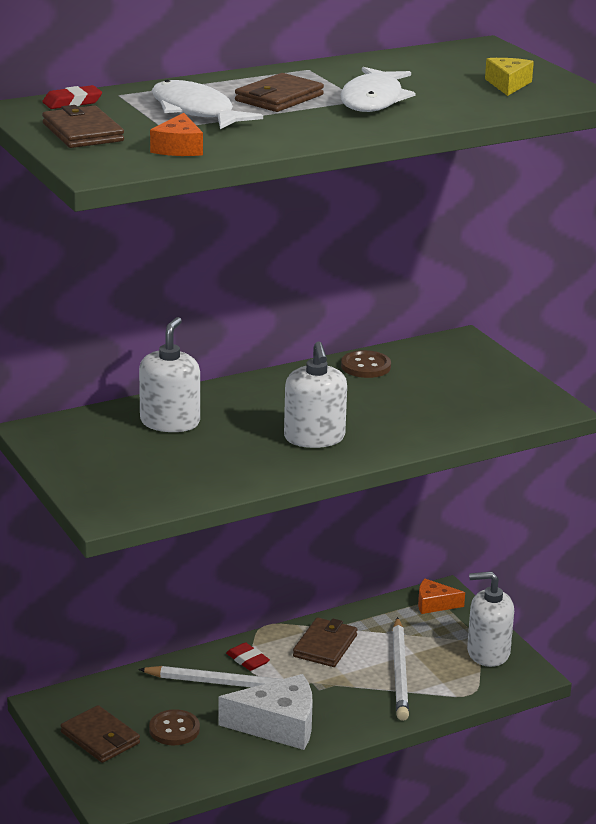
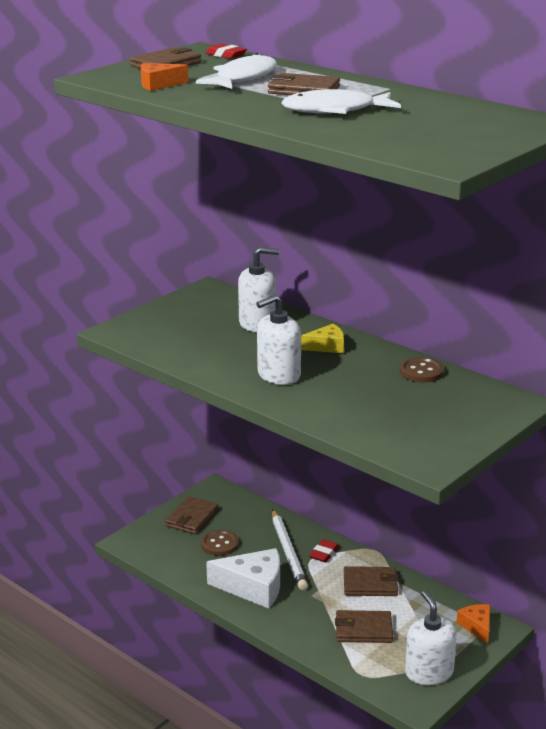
camera: 70 degrees right, 0 degrees up
(278, 725) = (253, 587): white cheese -> white cheese turned 60 degrees counterclockwise
(399, 672) = (363, 630): white pencil -> brown wallet
(508, 84) = (441, 138): yellow cheese -> yellow cheese (327, 346)

